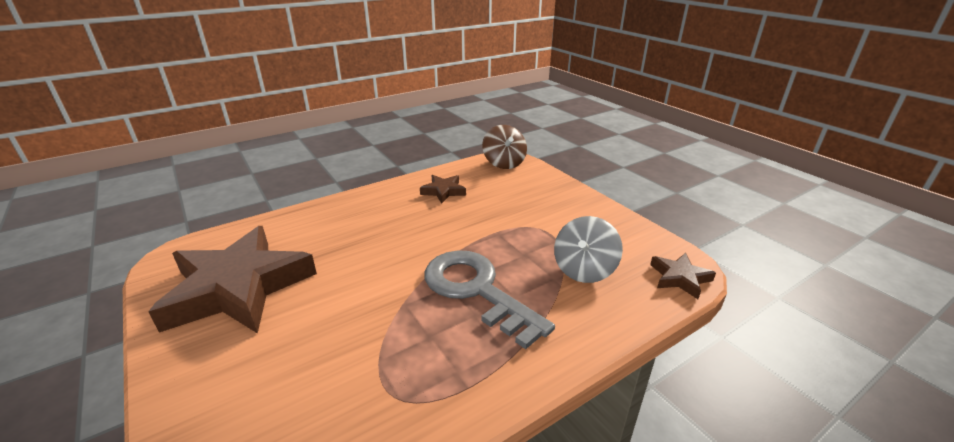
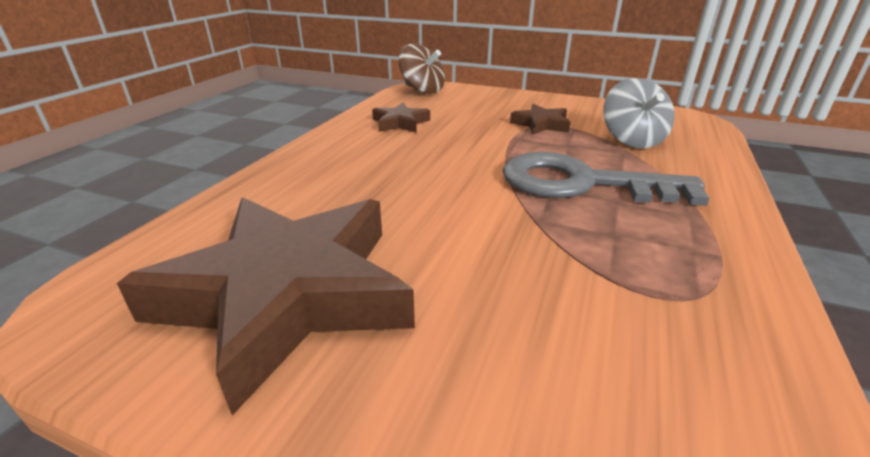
camera: 35 degrees left, 0 degrees up
(679, 278) = (699, 124): brown star -> brown star (541, 124)

